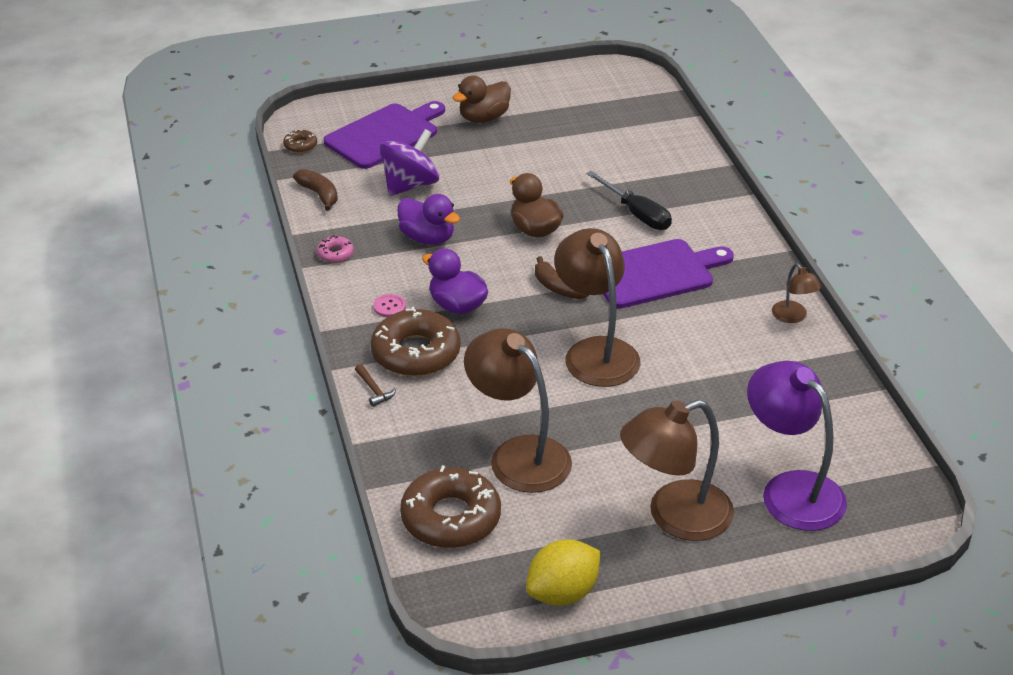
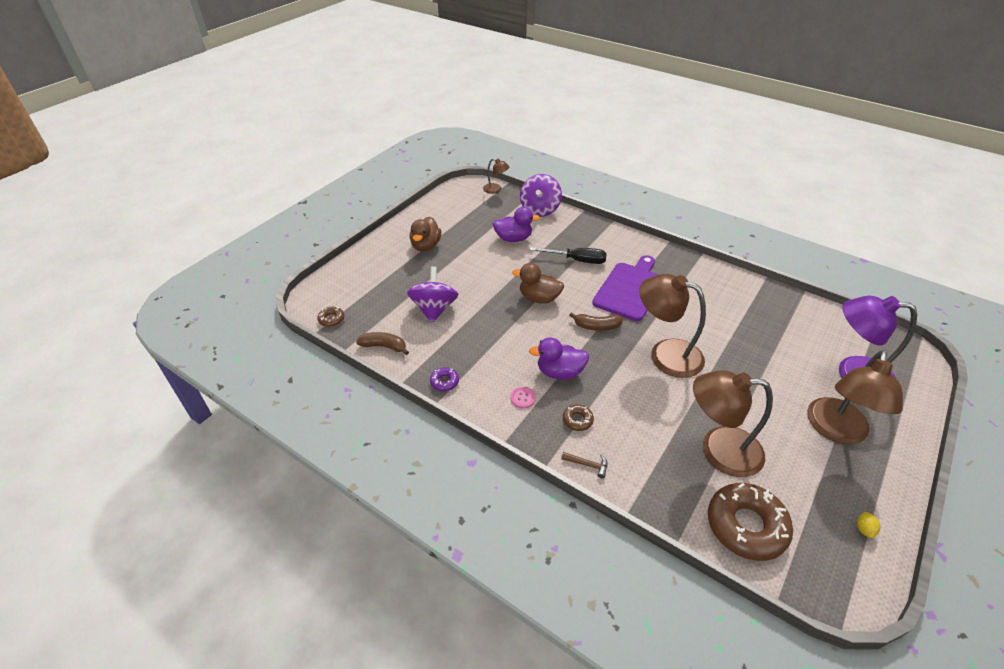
camera: 40 degrees left, 5 degrees up
(335, 254) = (444, 382): pink donut -> purple donut
(385, 135) = (379, 285): purple cutting board -> none
(416, 353) = (577, 420): brown donut -> brown donut, size x0.44
(427, 238) = (487, 338): purple duck -> purple duck (513, 238)
(563, 593) = (864, 529): yellow lemon -> yellow lemon, size x0.41
(675, 138) = (540, 209): none -> purple spinning top
(793, 317) = (719, 276): brown lamp -> brown lamp (496, 189)

